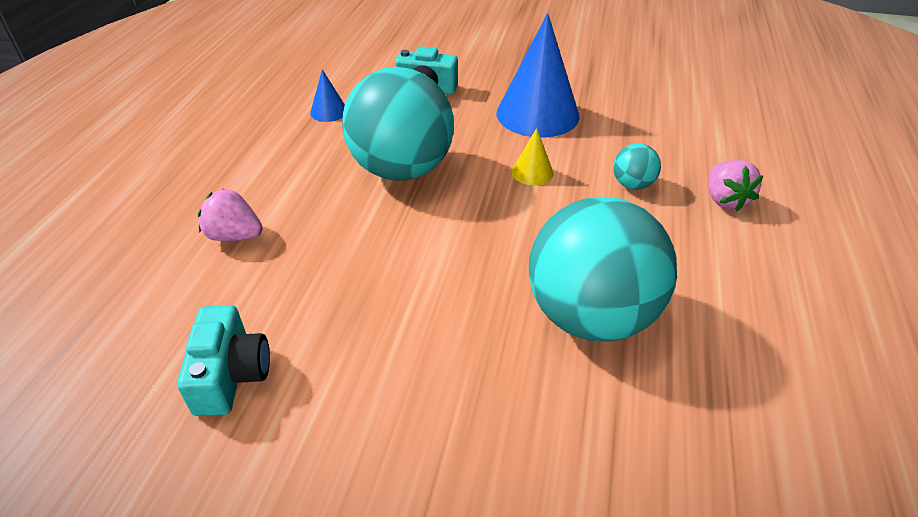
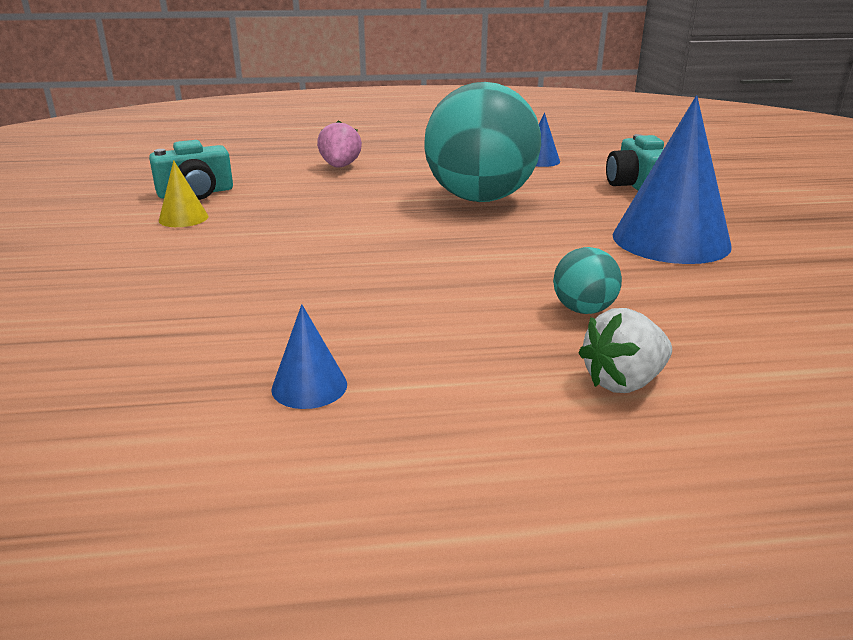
camera: 70 degrees right, 15 degrees down
(532, 172) = (542, 251): yellow cone -> yellow cone (183, 218)
(590, 316) = (313, 307): turquoise ball -> none
(717, 338) = (309, 386): none -> blue cone
(725, 200) = (623, 382): pink strawberry -> white strawberry

